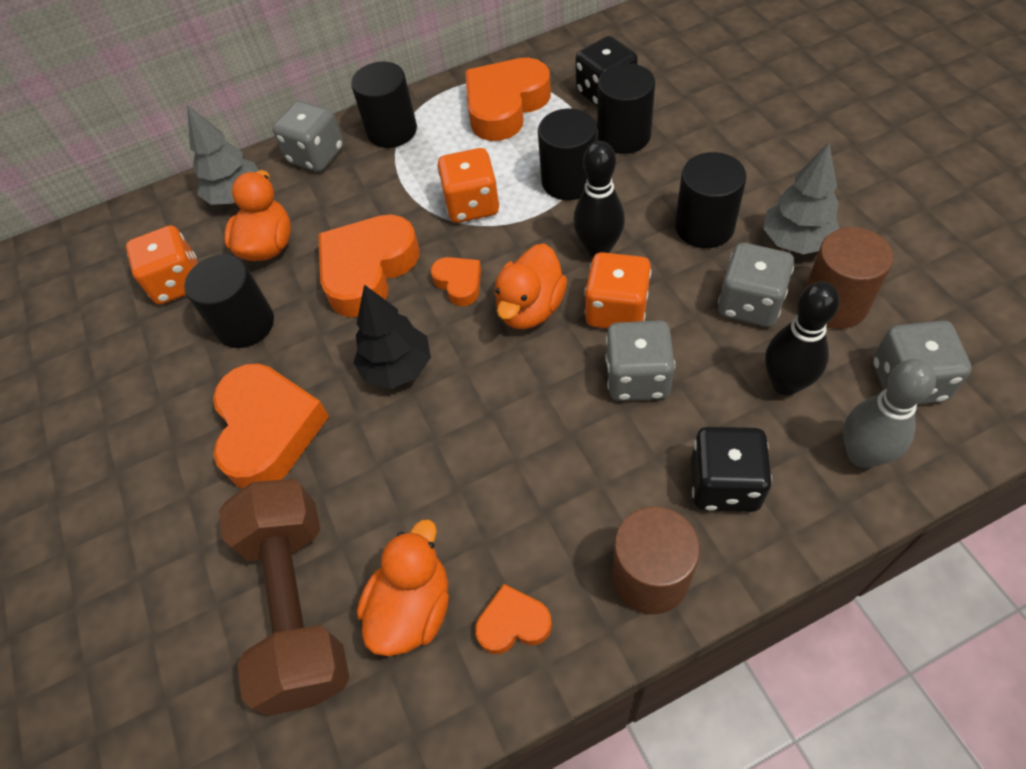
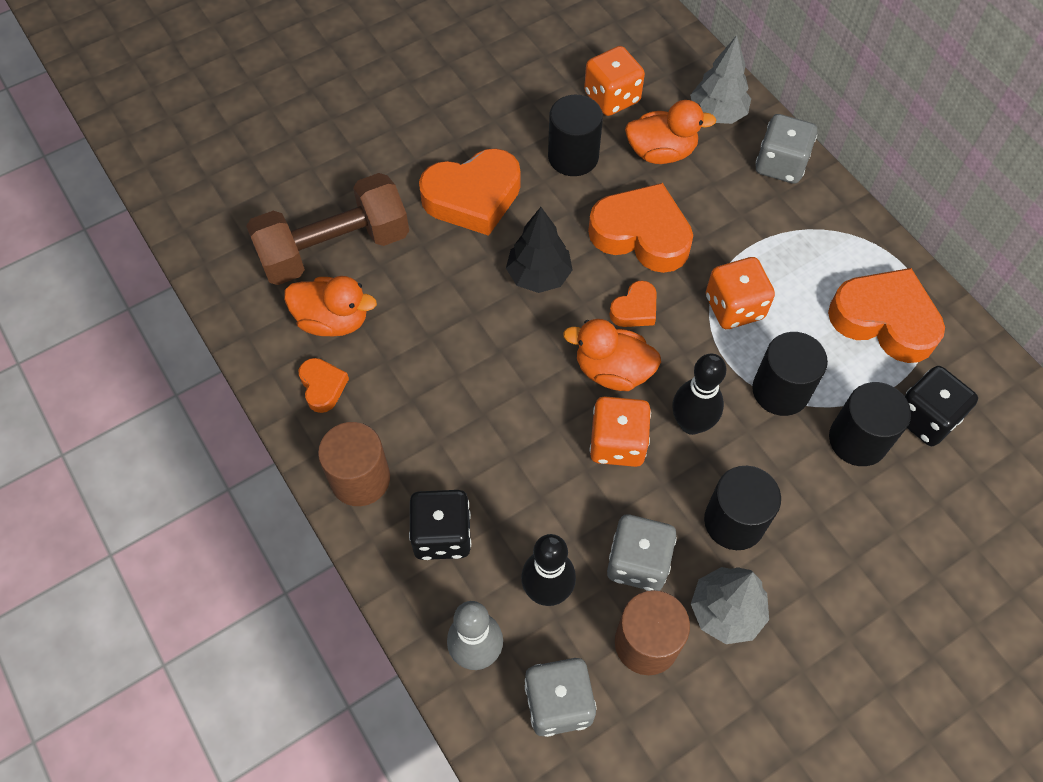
camera: 75 degrees right, 5 degrees up
(392, 131) = (826, 222): black cylinder -> none
(637, 378) = (543, 463): grey dice -> none

